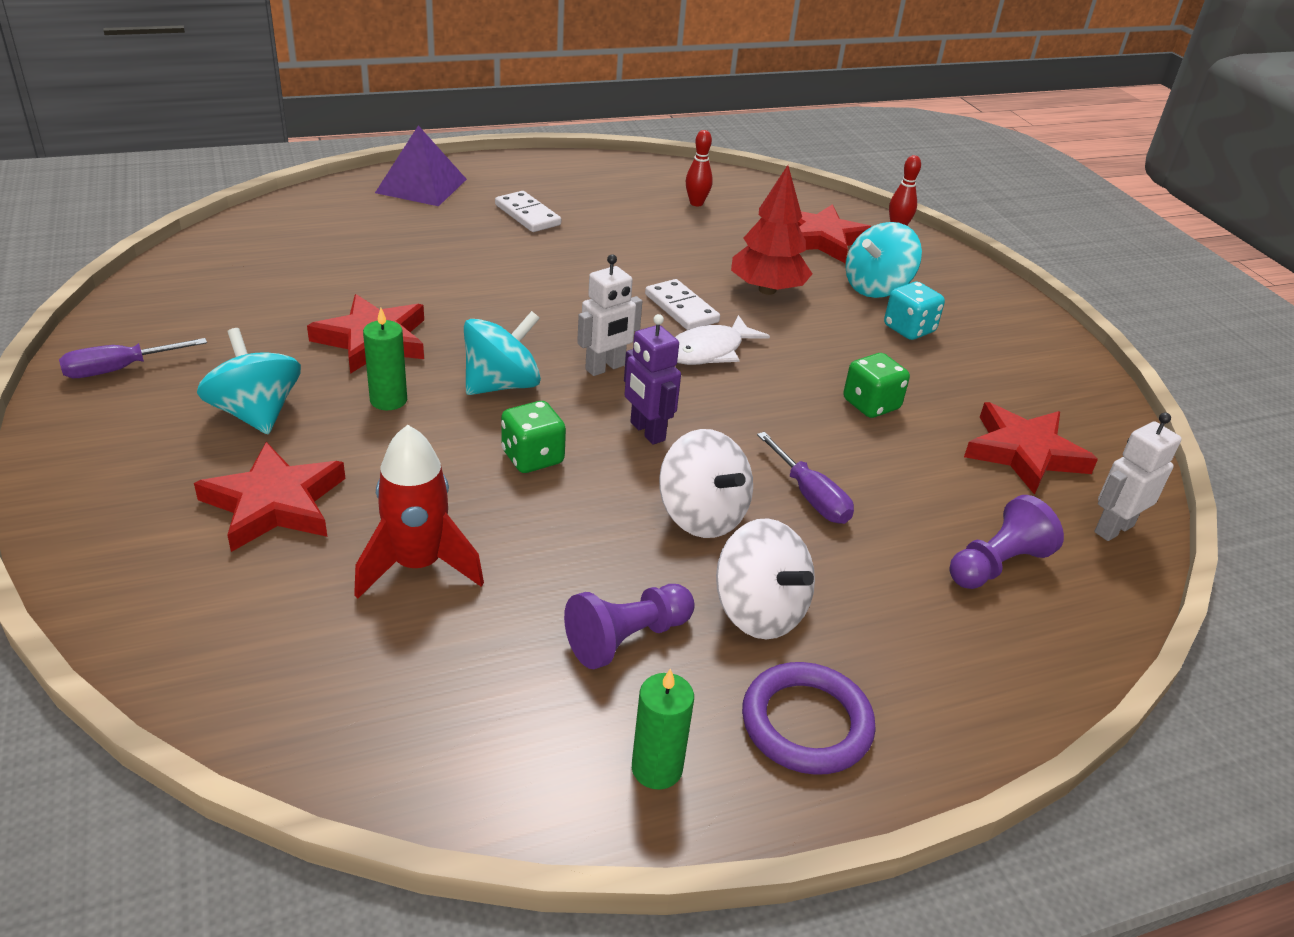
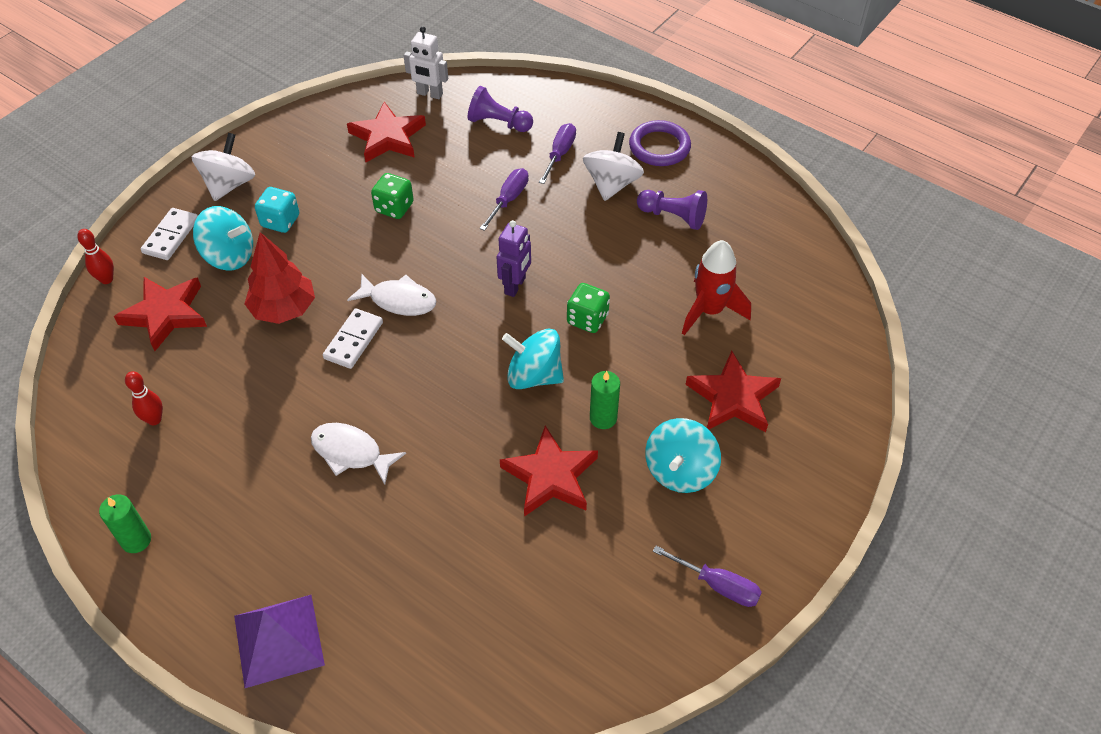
camera: 120 degrees left, 15 degrees up
(527, 215) = (275, 518): white domino -> white domino (171, 236)
(546, 262) = (351, 453): none -> white fish
(605, 368) = (467, 338): white robot -> none
(657, 768) = (726, 177): green candle -> green candle (136, 540)
(702, 515) = (565, 231): white spinning top -> white spinning top (229, 185)
(874, 592) = (559, 154): none -> purple screwdriver

